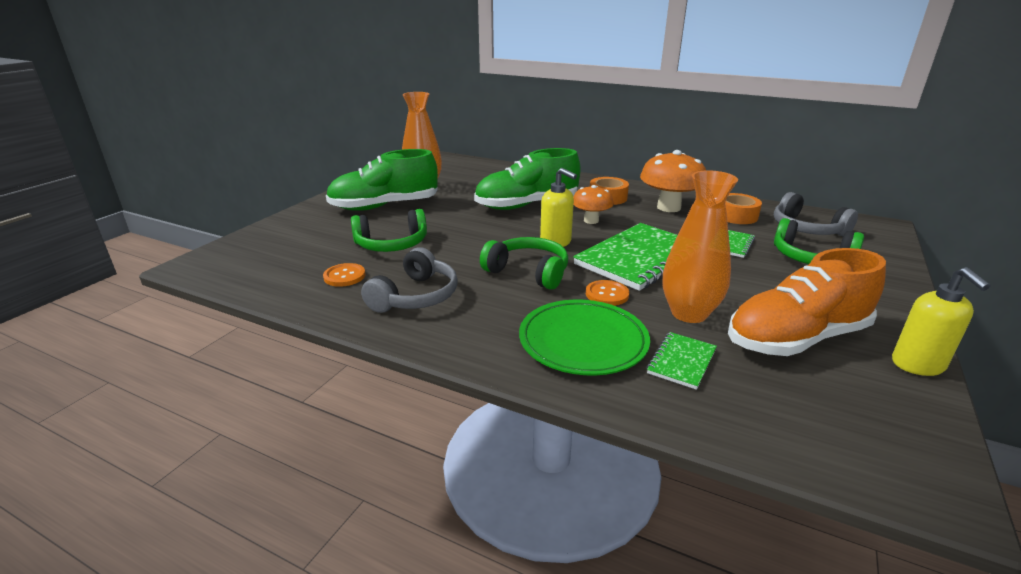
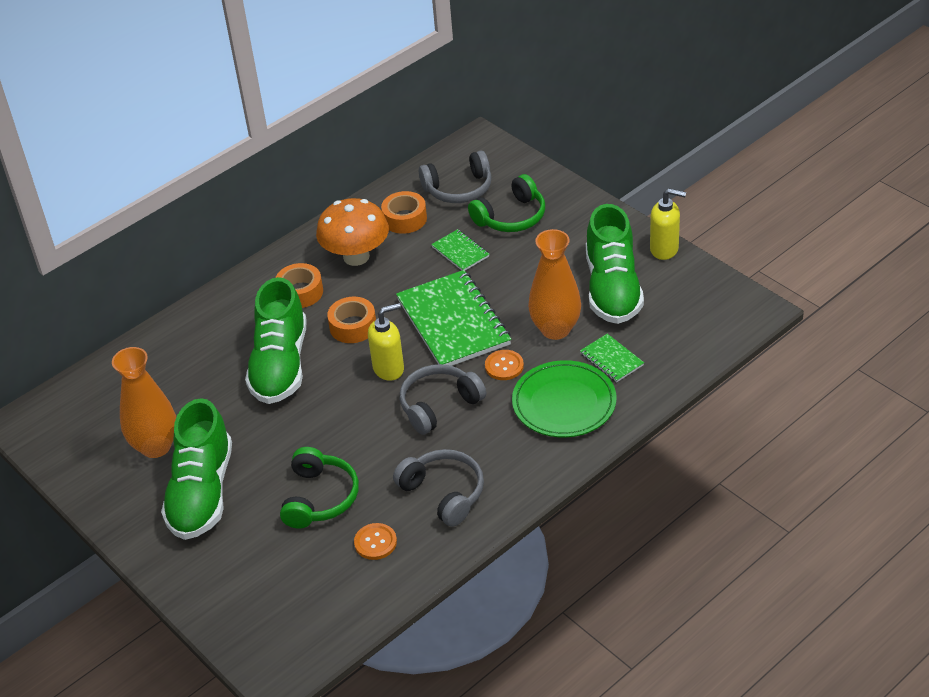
camera: 65 degrees left, 15 degrees up
(528, 272) = (439, 405): green headphones -> grey headphones
(591, 221) = (353, 326): orange mushroom -> orange tape
(796, 338) = (612, 289): orange shoe -> green shoe

